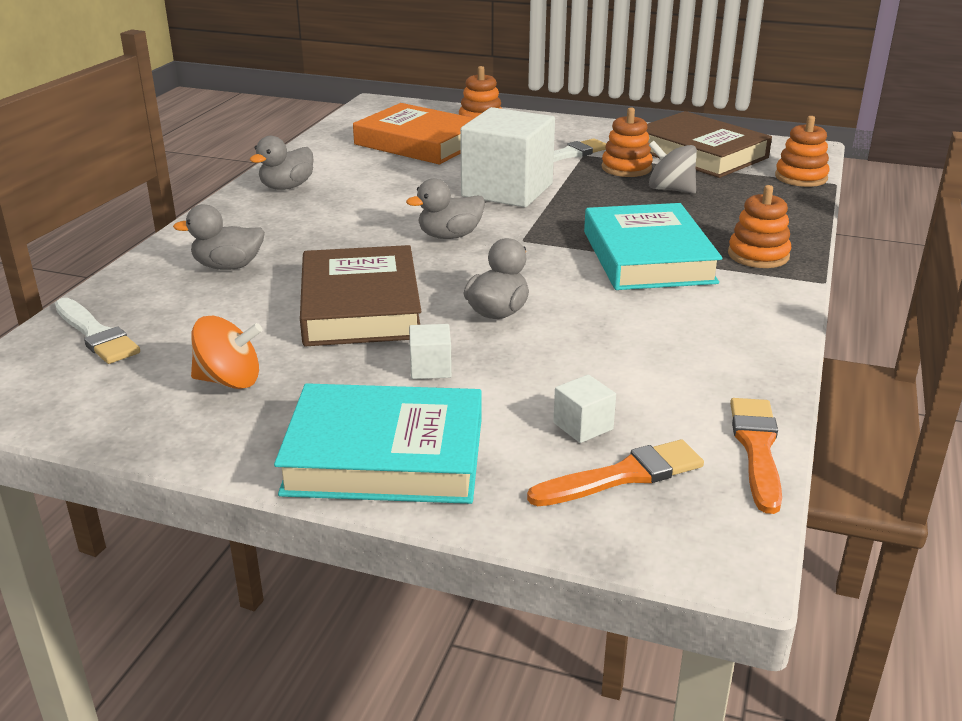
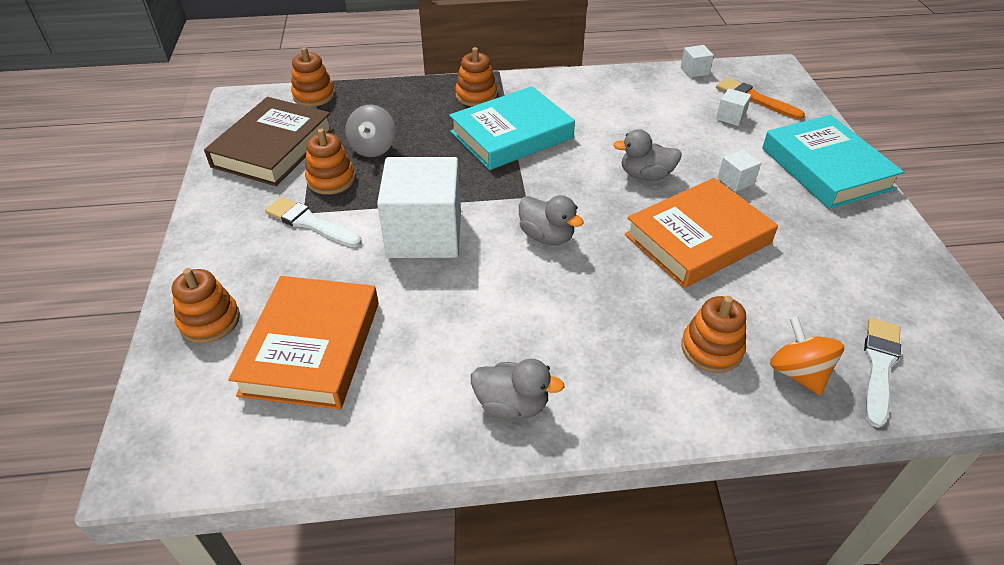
camera: 115 degrees left, 15 degrees up
(228, 266) = (711, 348): grey duck -> orange stacking toy
(229, 381) = (840, 258): orange spinning top -> orange spinning top (798, 373)
(360, 306) = (697, 239): brown book -> orange book
(757, 449) = (694, 71): orange brush -> white cube

